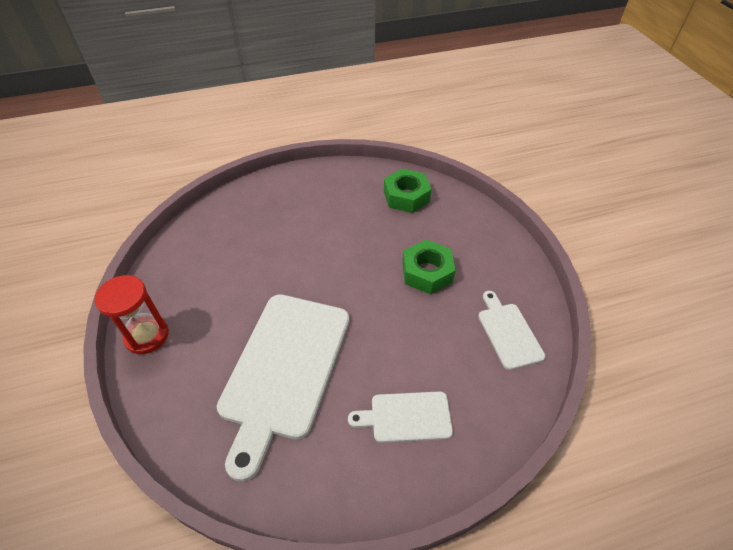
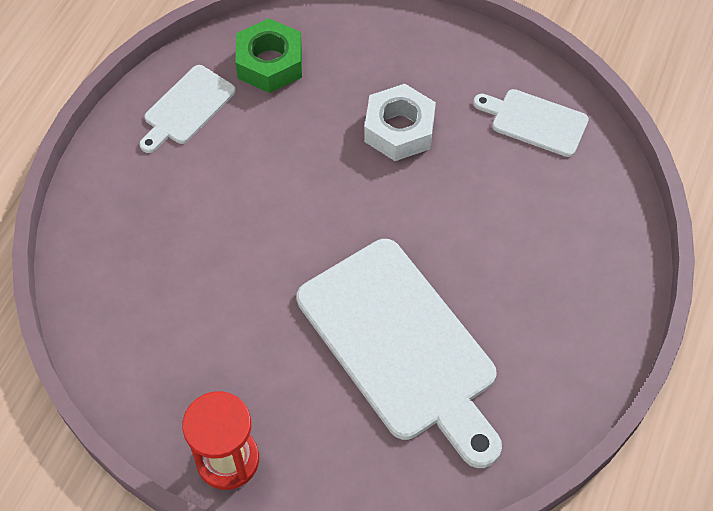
camera: 50 degrees left, 10 degrees up
(406, 417) = (548, 275): white cutting board -> white cutting board (187, 108)
(427, 272) = (399, 129): green nut -> white nut

